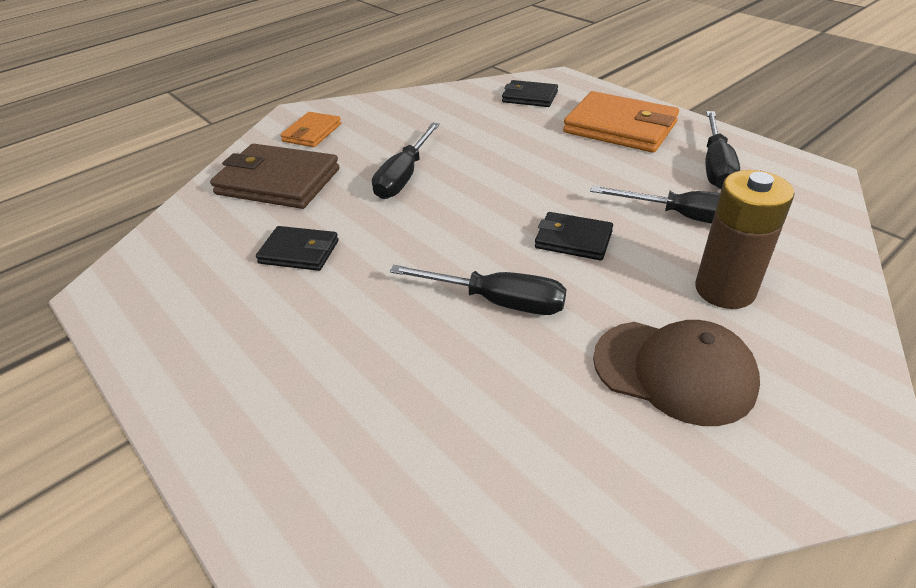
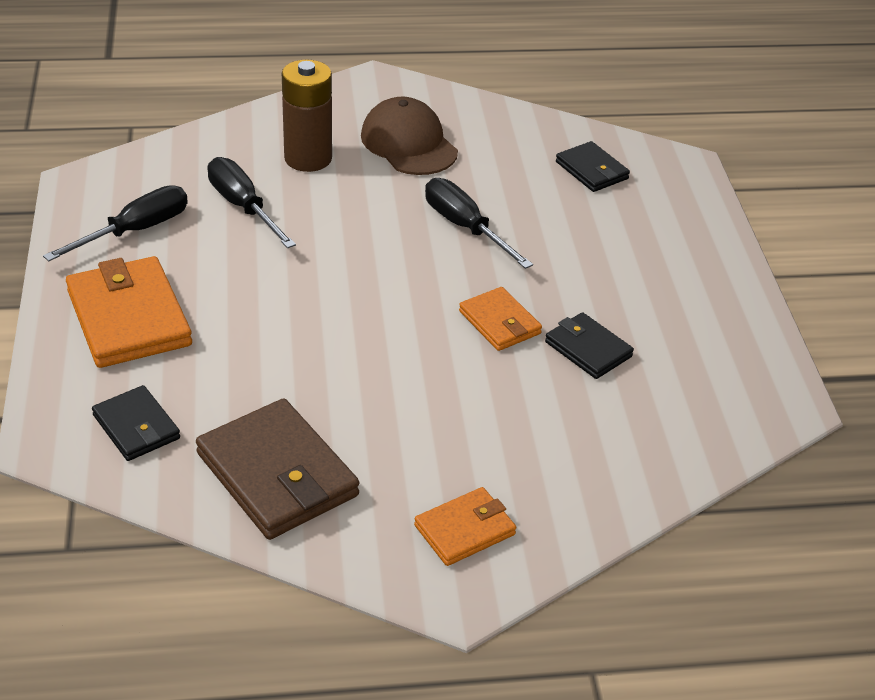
camera: 150 degrees left, 0 degrees up
(278, 182) = (560, 457): brown wallet -> brown wallet (277, 474)
(386, 237) = (499, 322): none -> orange wallet
(404, 176) = (419, 384): black screwdriver -> none
(573, 240) = (353, 238): black wallet -> black wallet (592, 170)

